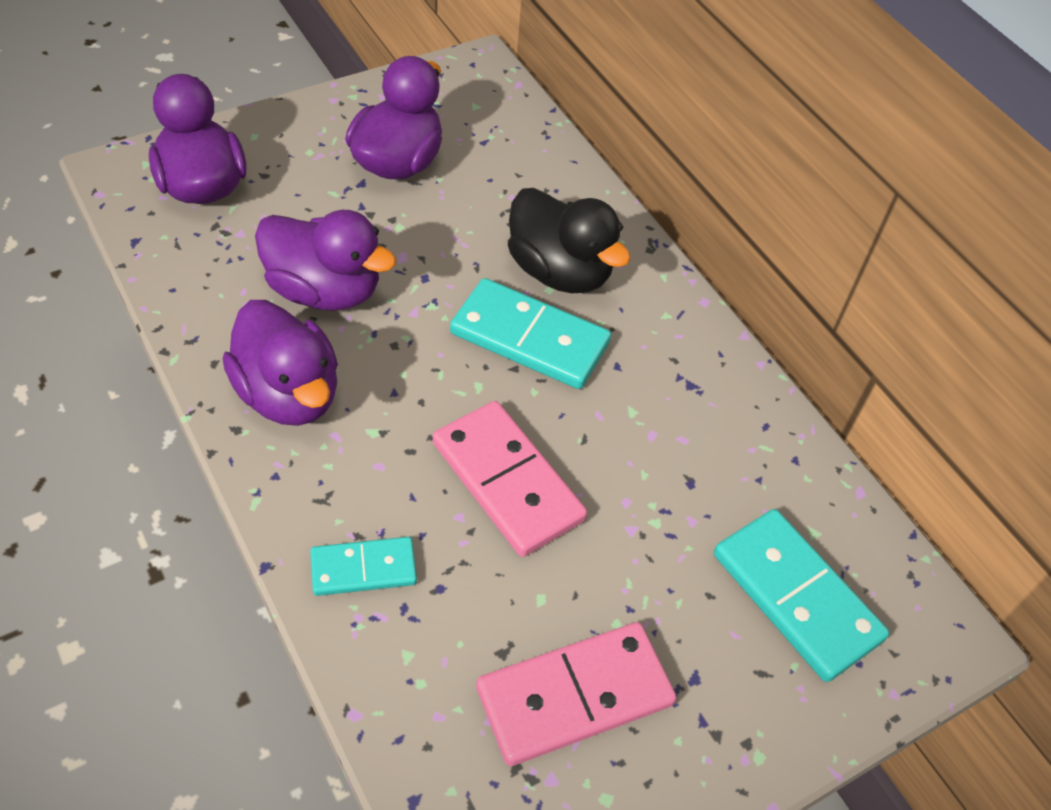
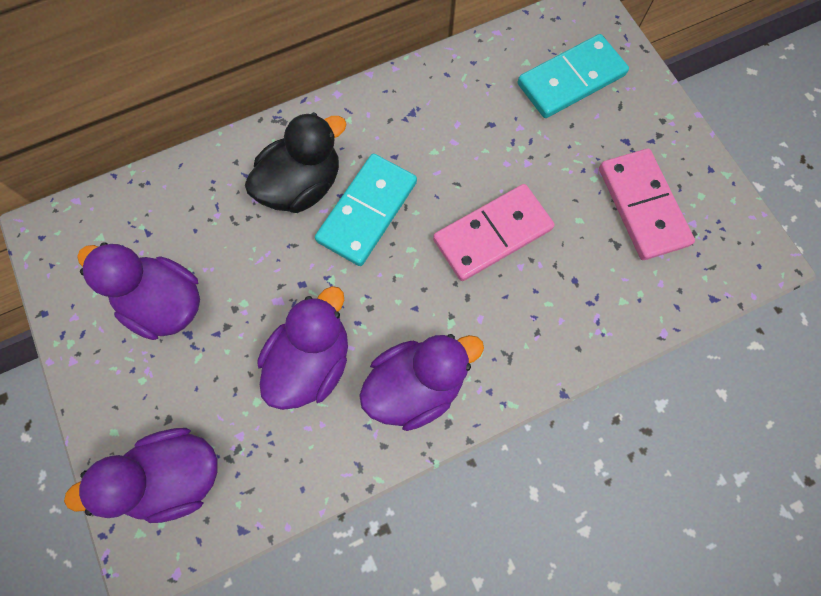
camera: 80 degrees left, 20 degrees up
(363, 568) = (563, 328): turquoise domino -> none

